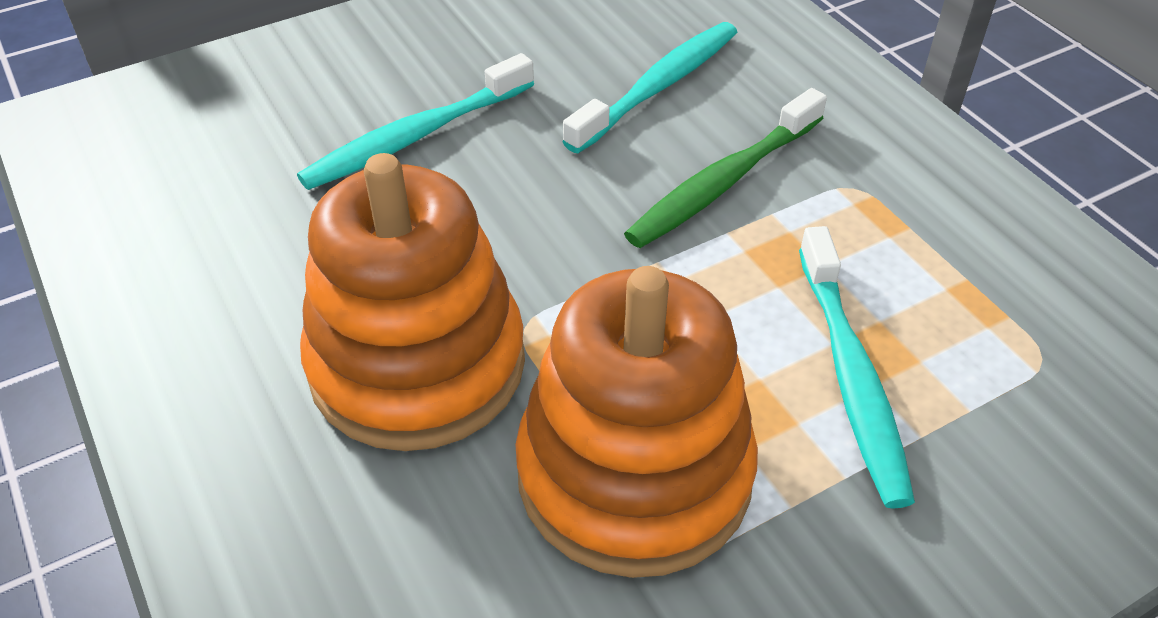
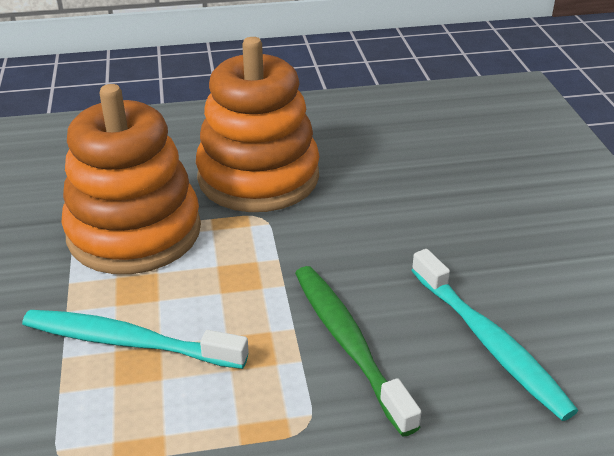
camera: 110 degrees right, 10 degrees down
(416, 136) = (461, 206): turquoise toothbrush -> none

